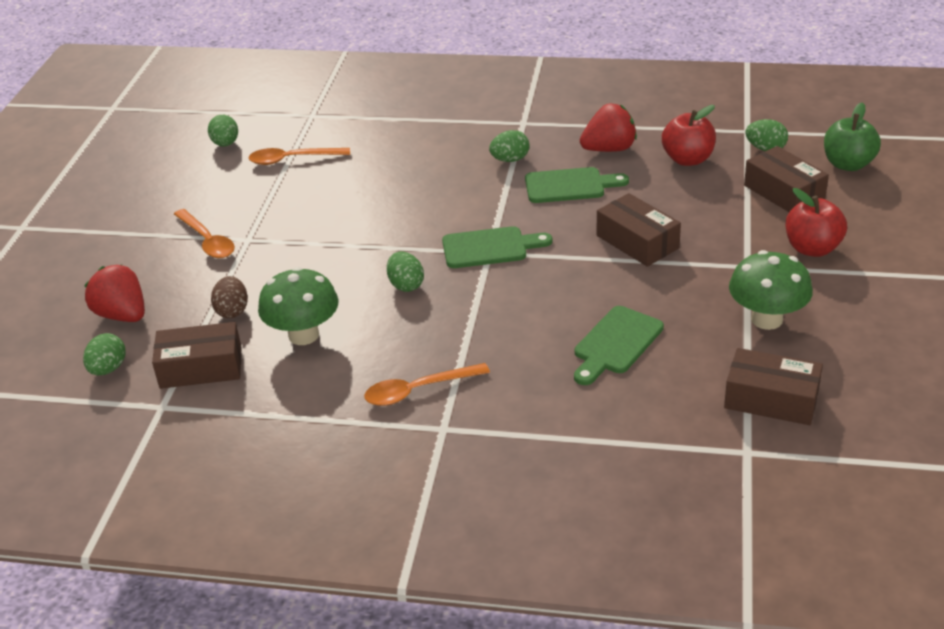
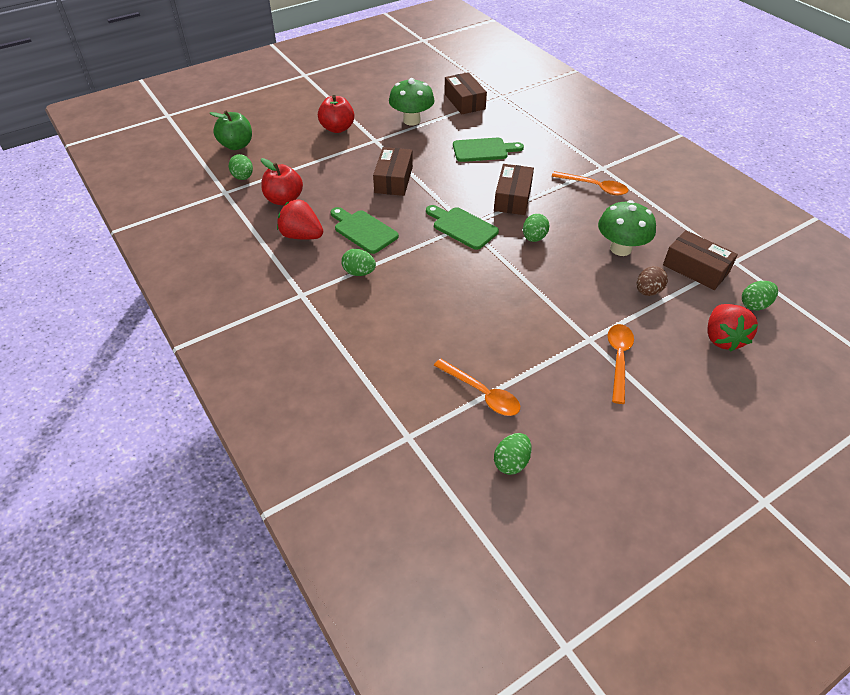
camera: 135 degrees left, 10 degrees up
(784, 192) = (289, 154): brown box -> brown box (512, 198)

